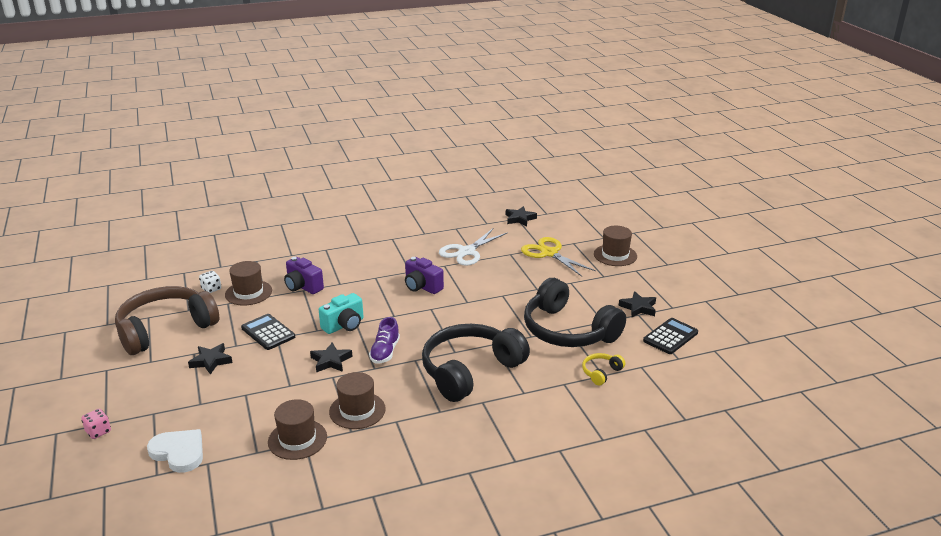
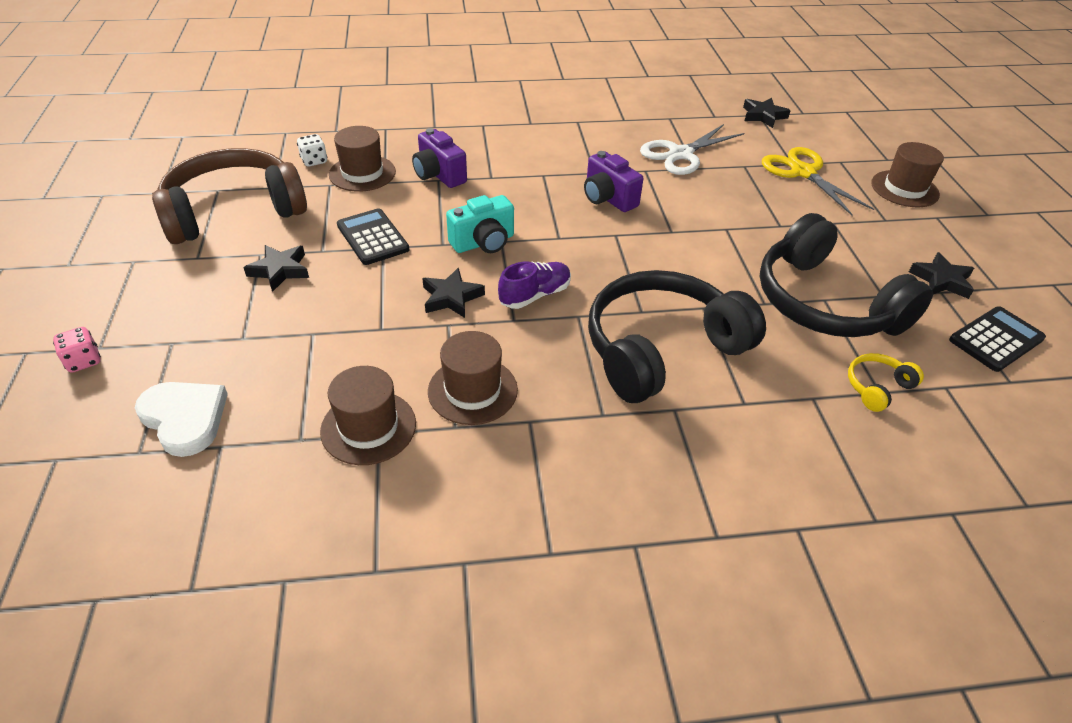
camera: 10 degrees right, 15 degrees up
(385, 352) = (535, 295): purple shoe -> purple shoe turned 150 degrees counterclockwise

